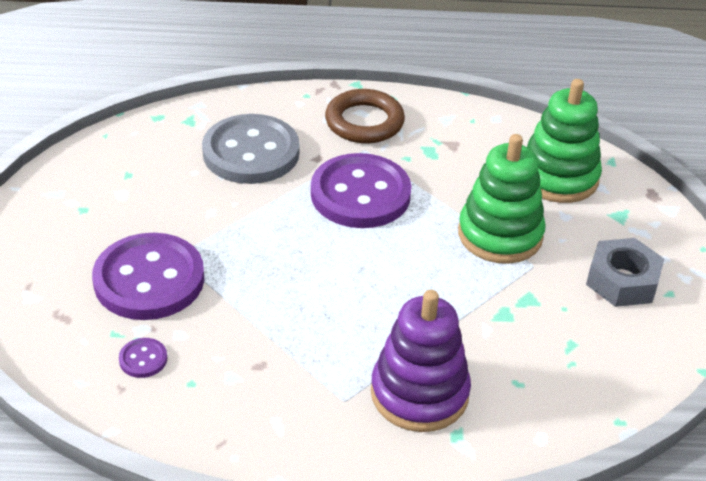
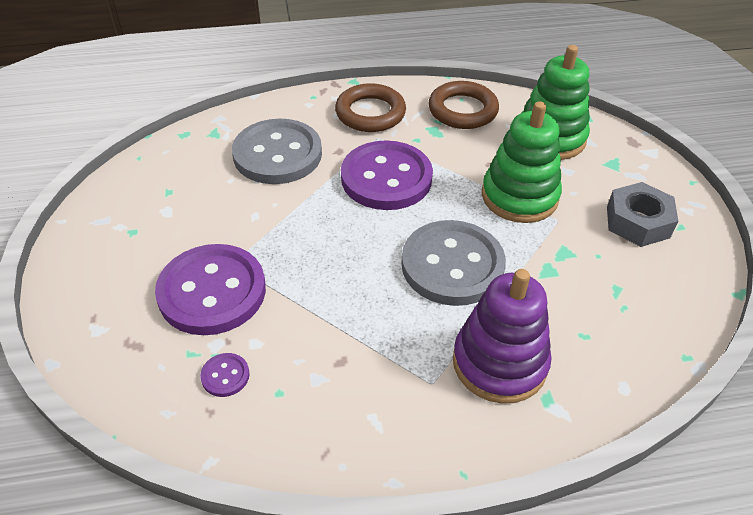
camera: 10 degrees left, 5 degrees up
(402, 293) = (452, 265): none -> grey button
(469, 133) = (462, 110): none -> brown ring

